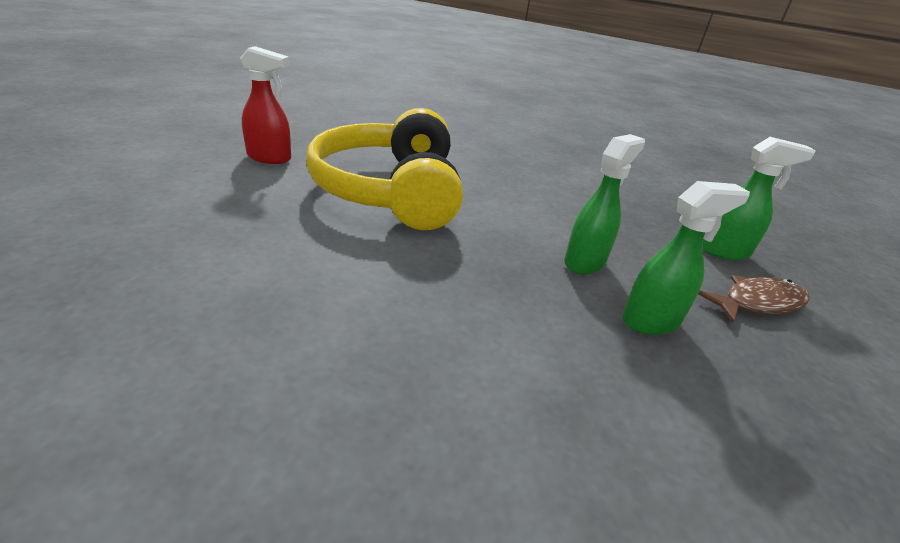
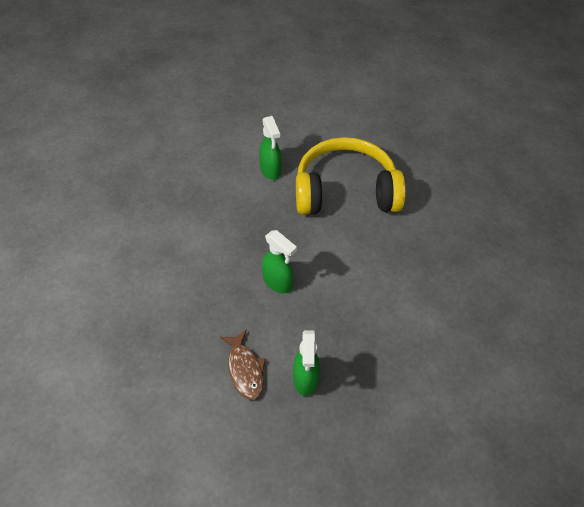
camera: 95 degrees right, 20 degrees up
(270, 158) = (373, 133): red spray bottle -> none
(651, 321) = (224, 300): green spray bottle -> green spray bottle (270, 170)

